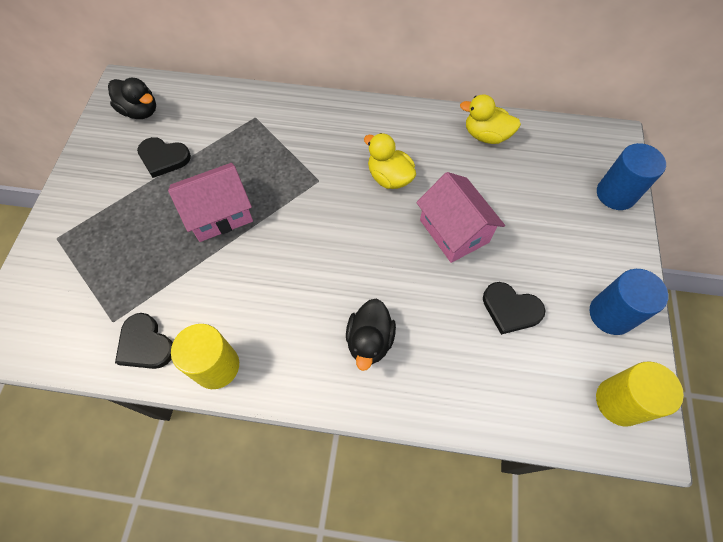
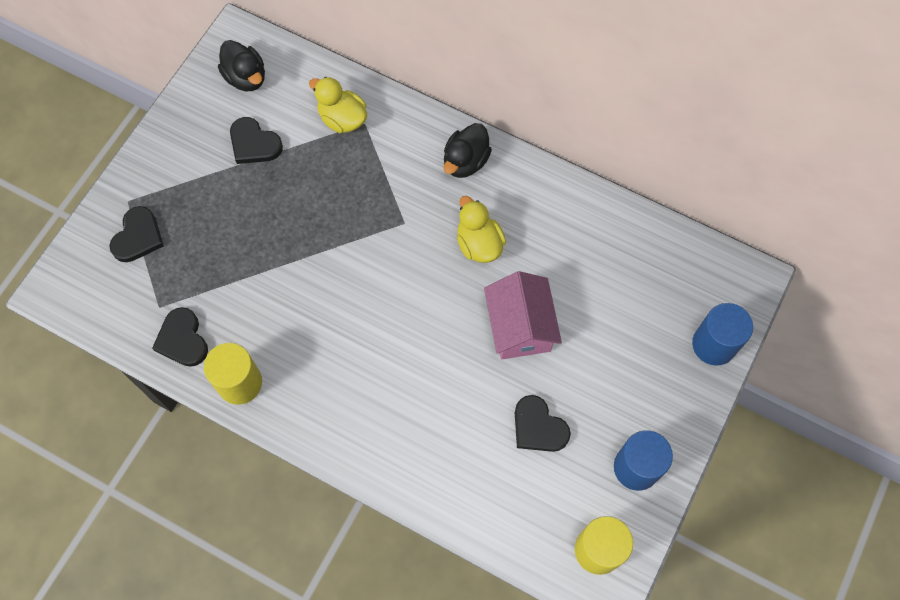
camera: 20 degrees right, 5 degrees up
(74, 265) = (138, 237): none -> black heart
(219, 214) = (290, 227): pink house -> none
(369, 341) = (388, 409): black duck -> black duck (465, 161)
(486, 135) = (606, 228): yellow duck -> yellow duck (342, 119)

